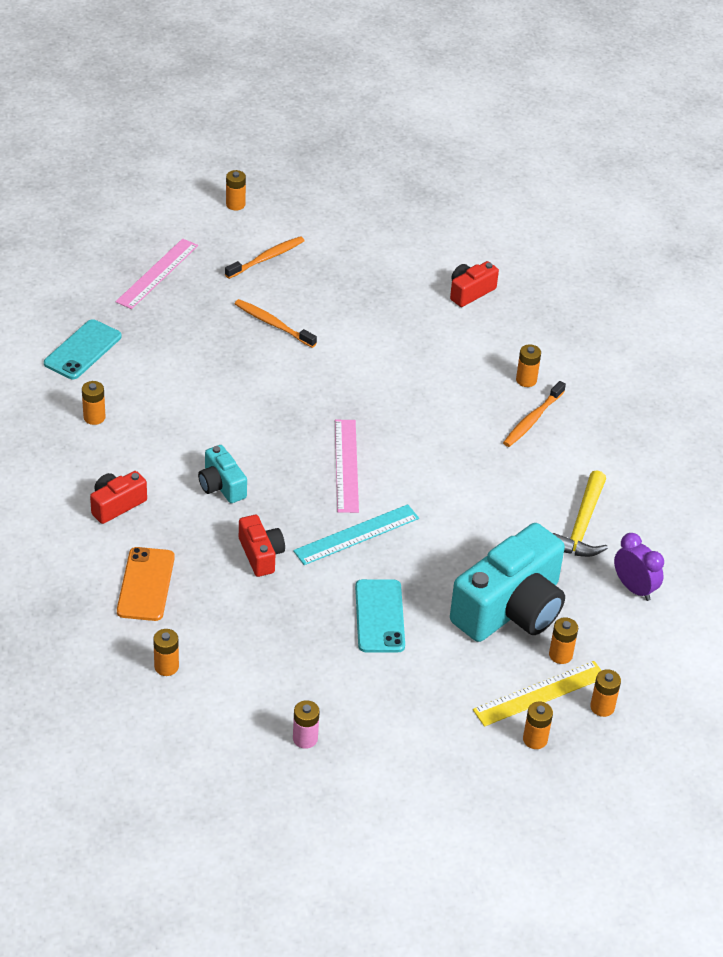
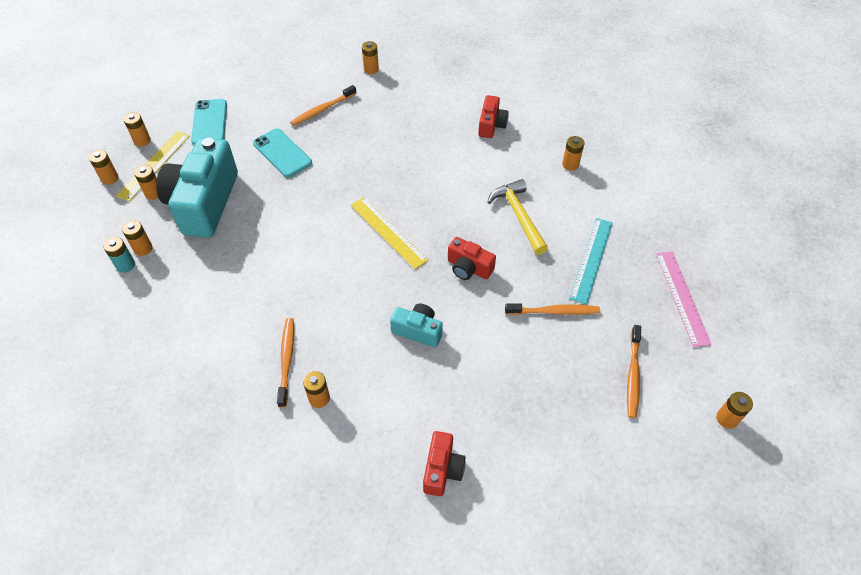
camera: 145 degrees right, 10 degrees up
(82, 350) = (638, 202): turquoise phone -> turquoise phone (210, 122)
(146, 584) = (425, 97): orange phone -> none
(221, 485) = (449, 171): turquoise camera -> turquoise camera (418, 331)
(261, 554) = (383, 146): red camera -> red camera (469, 268)
(282, 645) = (323, 109): none -> orange toothbrush
(305, 738) = (270, 77): pink battery -> none
(346, 465) = (388, 232): pink ruler -> yellow ruler
(356, 535) = (338, 191): turquoise ruler -> turquoise ruler (591, 259)
(582, 526) = (190, 290): yellow hammer -> yellow hammer (518, 216)
(607, 595) = (143, 248): none -> orange battery
(634, 588) = (125, 265): purple clock -> turquoise battery

